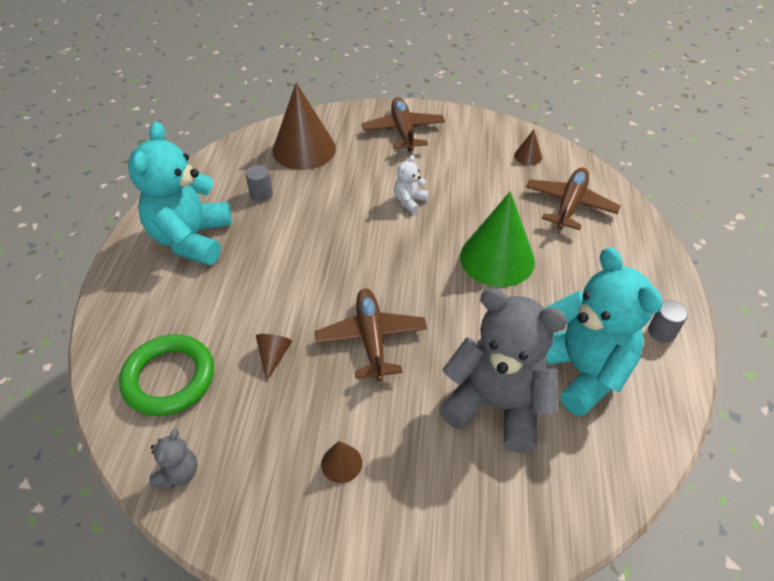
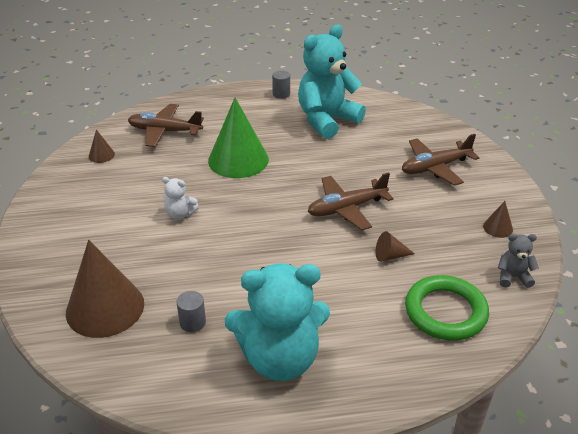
camera: 105 degrees left, 10 degrees down
(341, 463) = (452, 203): brown cone -> brown cone (498, 227)
(403, 131) = (64, 236): brown plane -> brown plane (435, 167)
(496, 404) = (371, 148): grey teddy bear -> none

